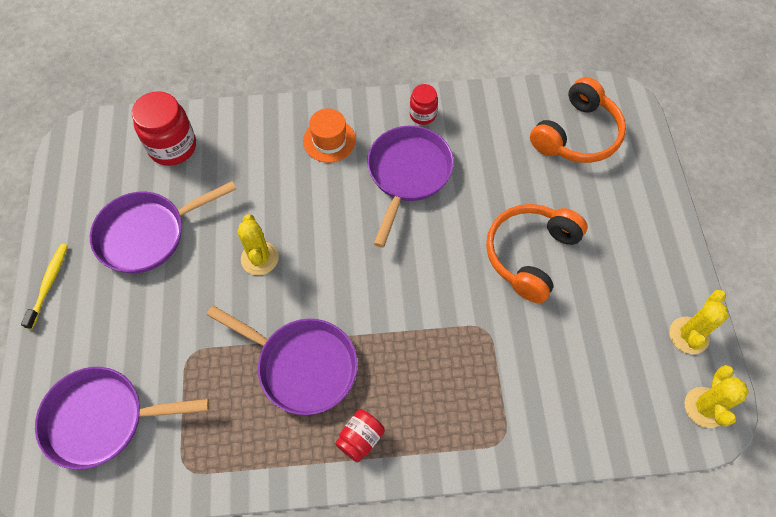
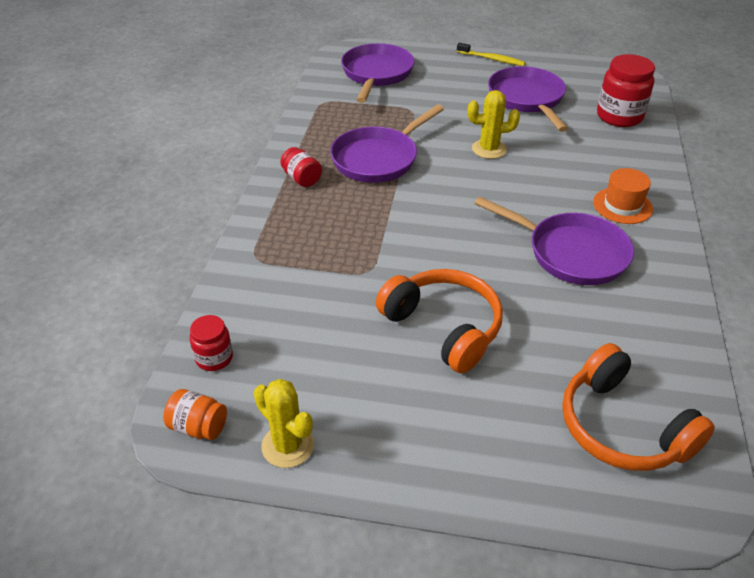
camera: 105 degrees right, 20 degrees down
(423, 114) = (659, 281): red jar -> red jar (214, 358)
(705, 407) = (198, 427): yellow cactus -> orange jar

